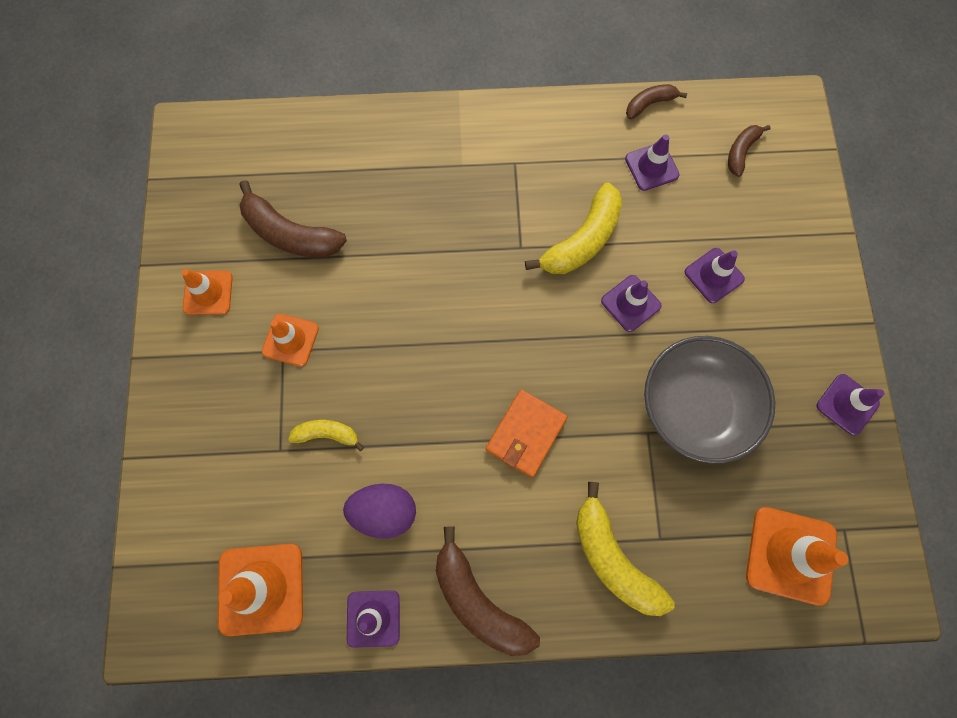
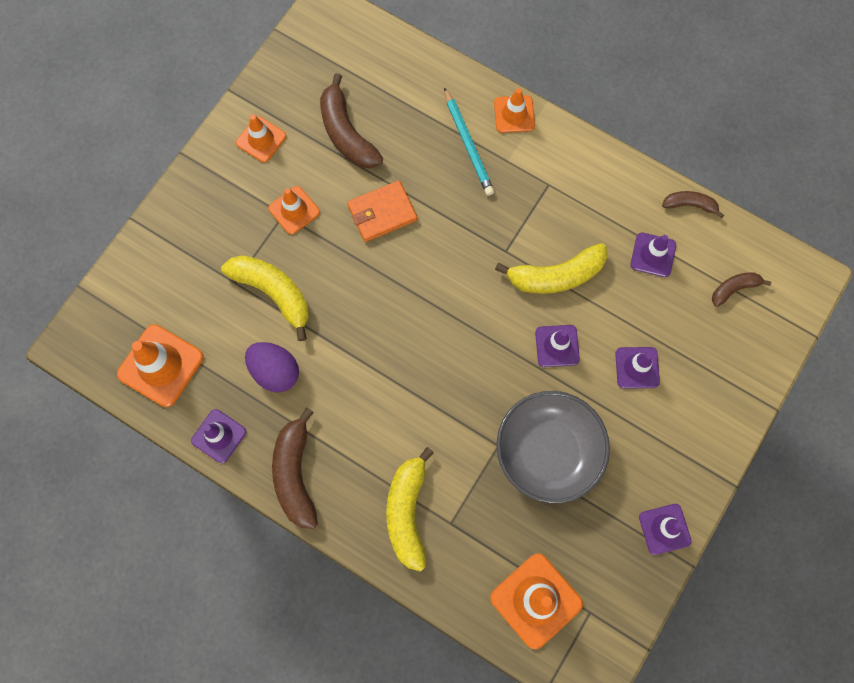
camera: 35 degrees right, 0 degrees up
(327, 434) = (273, 293): yellow banana -> yellow banana, size x1.81
(414, 172) = (468, 144): none -> turquoise pencil
(437, 120) = (514, 114): none -> orange traffic cone
(526, 434) = (410, 386): orange wallet -> orange wallet (382, 213)

